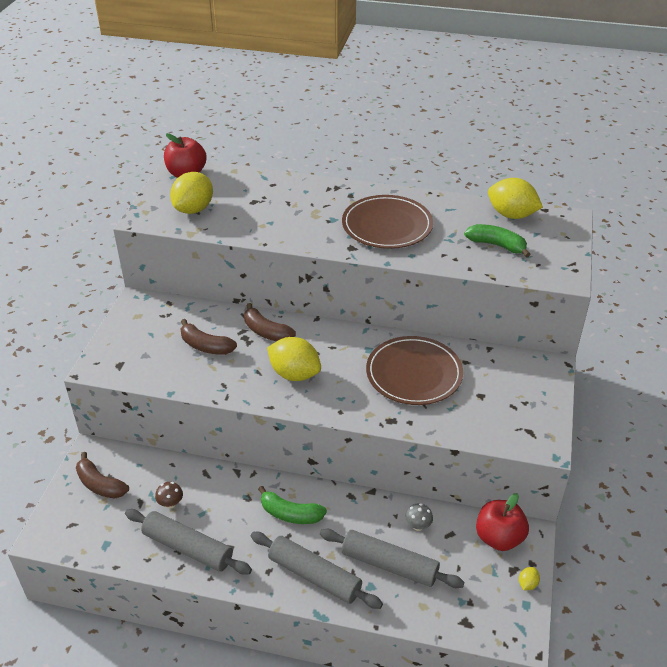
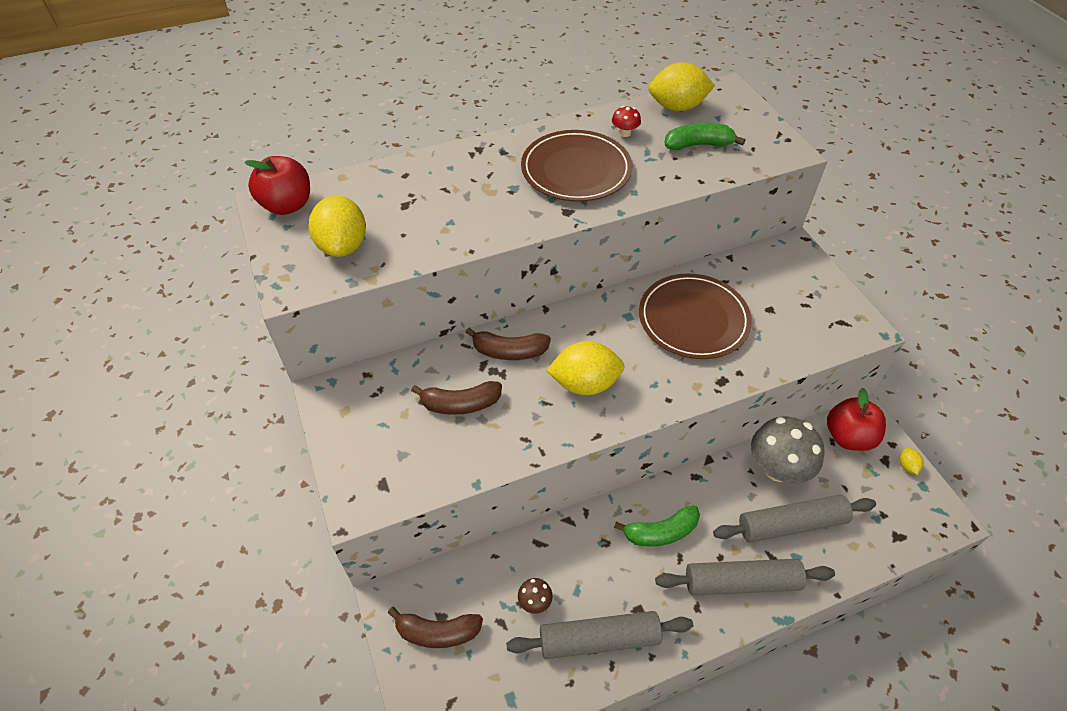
camera: 35 degrees left, 10 degrees up
(418, 525) = (777, 468): grey mushroom -> grey mushroom, size x2.23
(450, 216) = (624, 133): none -> red mushroom

